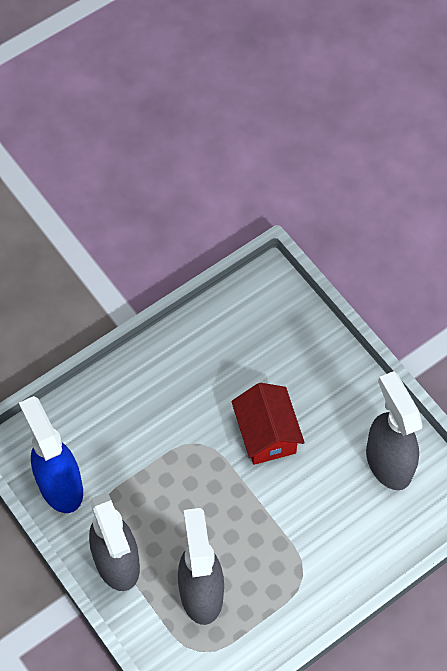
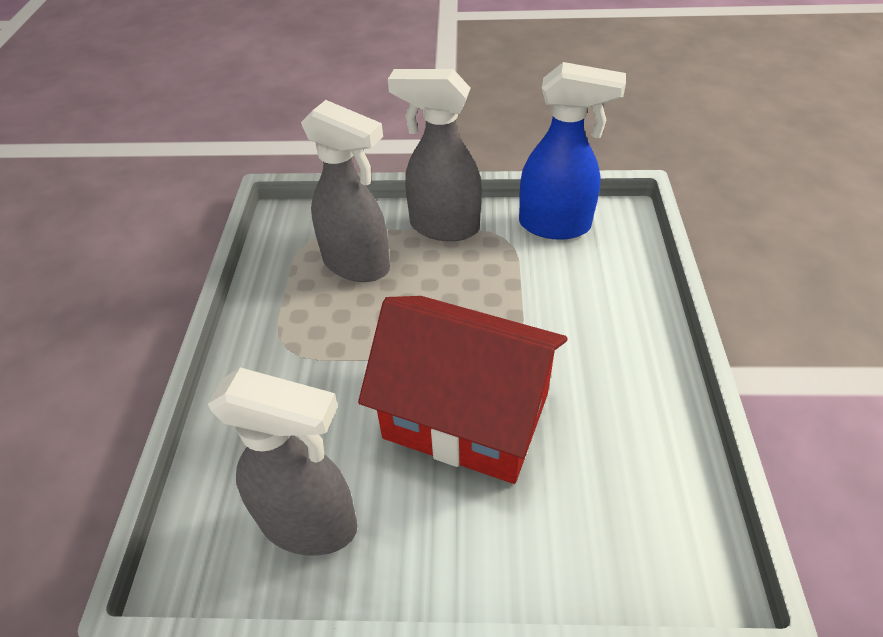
camera: 130 degrees right, 15 degrees down
(266, 434) = (466, 415): red house -> red house, size x1.67

